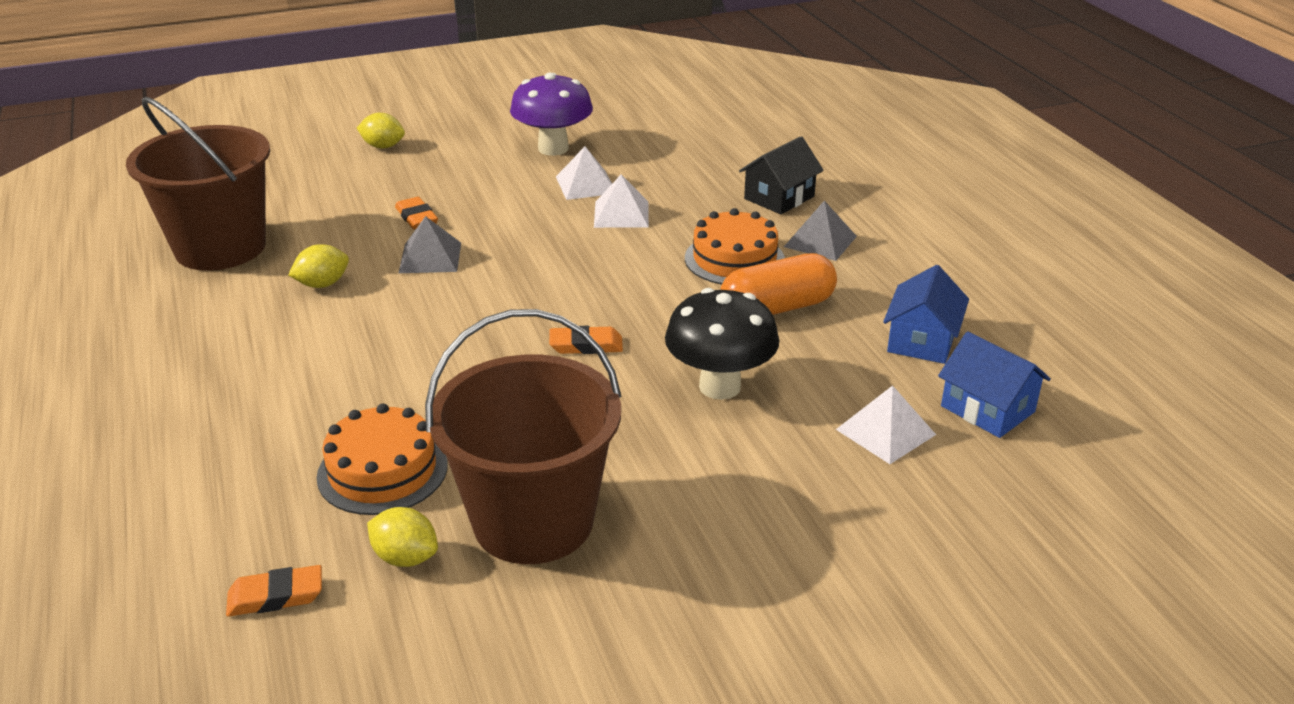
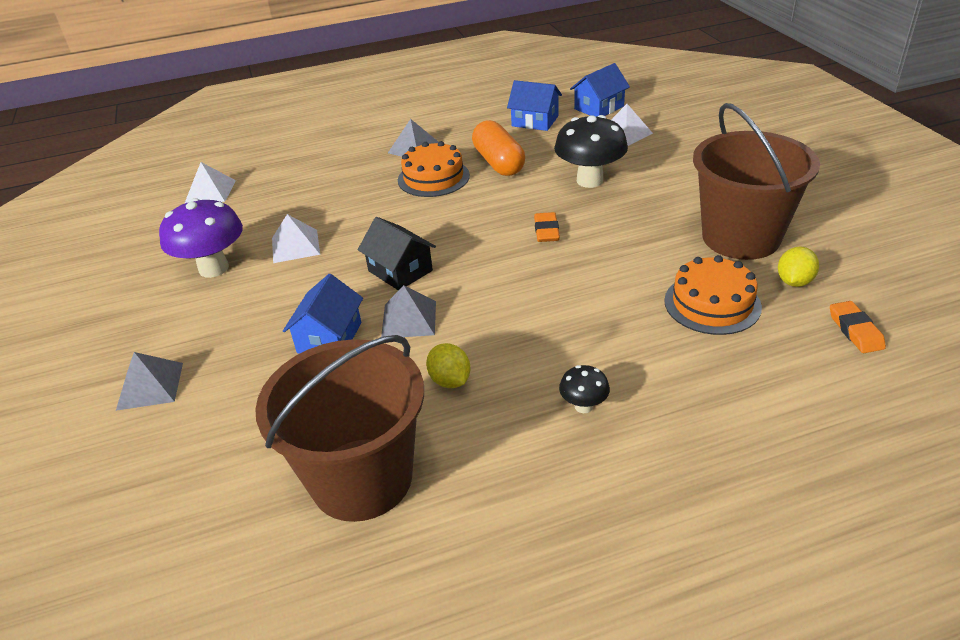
camera: 85 degrees left, 5 degrees up
(246, 361) = (583, 406): none -> black mushroom
(383, 146) = (150, 386): yellow lemon -> grey pyramid
(416, 217) = (329, 337): orange eraser -> blue house
(621, 214) = (354, 226): white pyramid -> white pyramid (210, 191)
(779, 197) = (347, 162): black house -> black house (400, 271)

